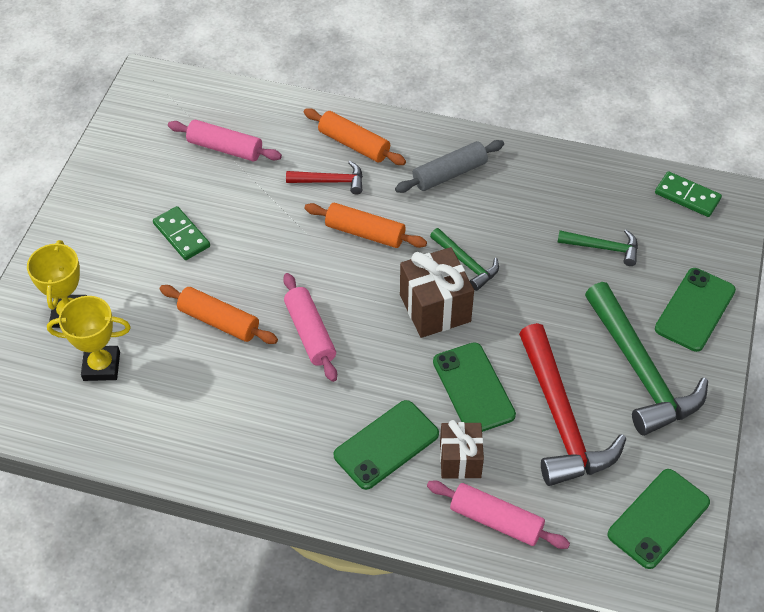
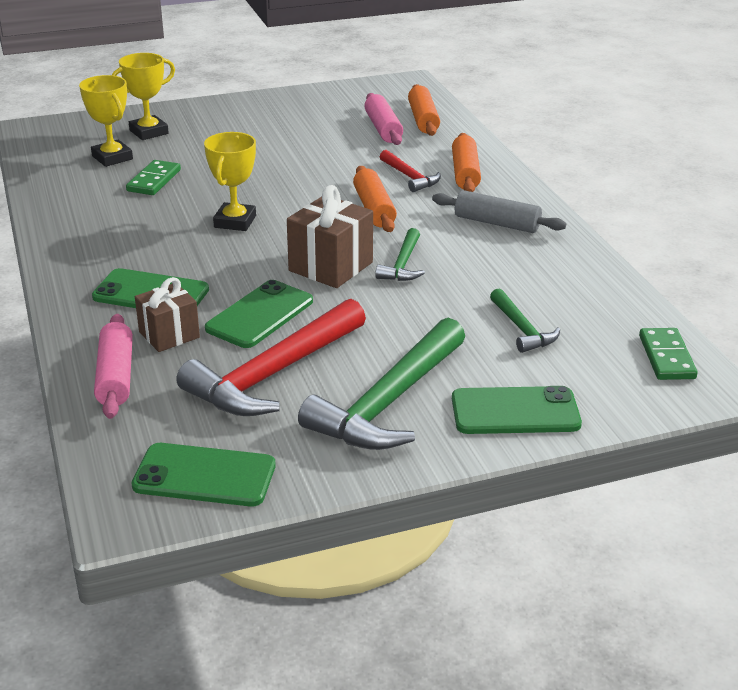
camera: 55 degrees right, 20 degrees down
(181, 235) = (273, 142): green domino -> green domino (154, 180)
(219, 321) = (204, 183): orange rolling pin -> orange rolling pin (423, 119)
(310, 333) = (235, 221): pink rolling pin -> yellow trophy

